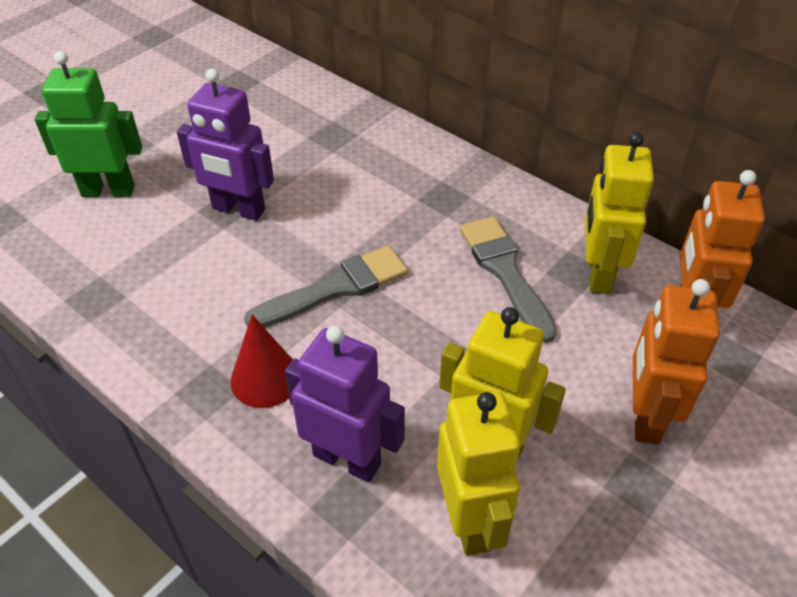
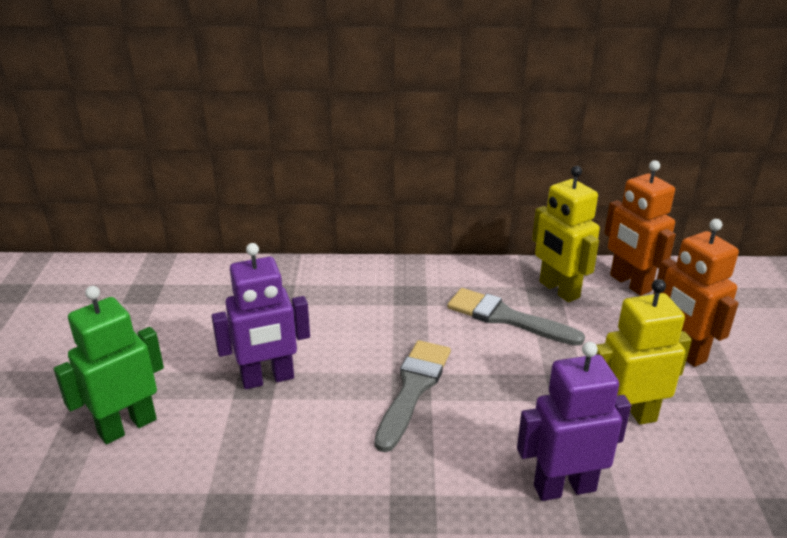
camera: 40 degrees left, 15 degrees down
(265, 378) = (443, 476): red cone -> none
(470, 521) = (677, 469): yellow robot -> none

